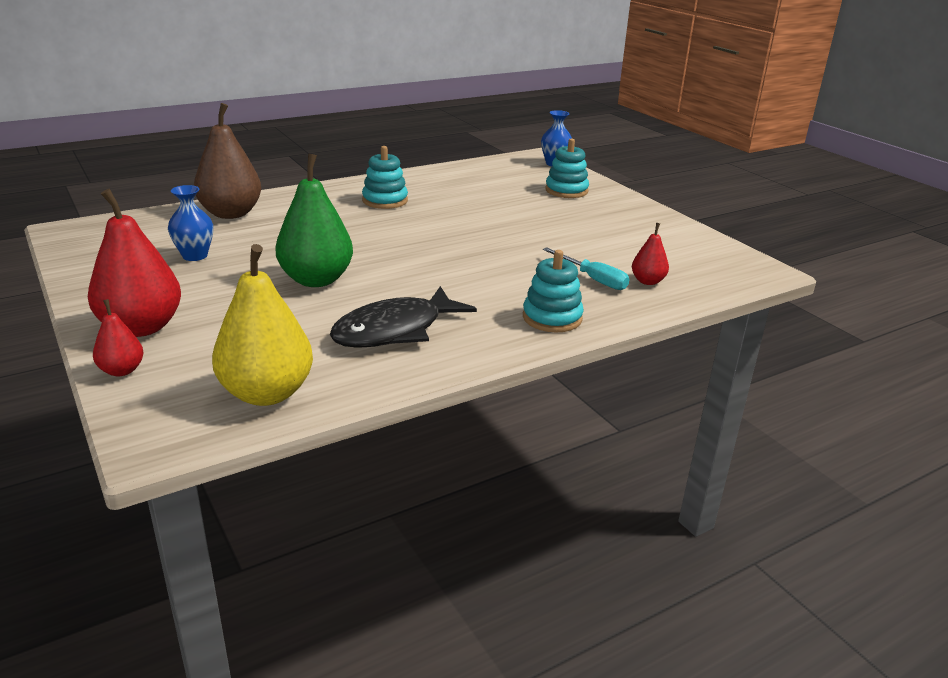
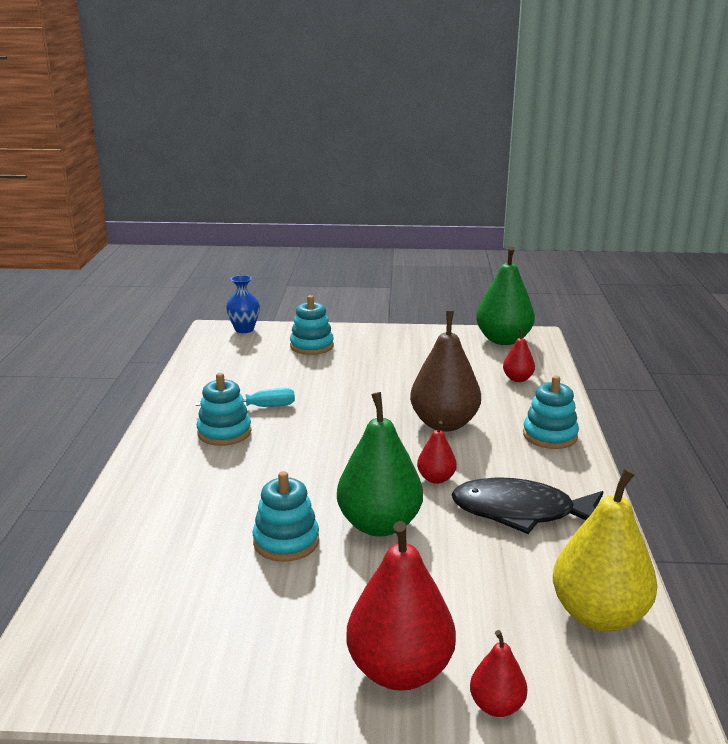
camera: 55 degrees left, 5 degrees down
(195, 256) = (238, 589): blue vase -> none
(231, 213) = (139, 534): brown pear -> brown pear (444, 424)
(263, 255) = (286, 541): none -> turquoise stacking toy
(395, 330) = (521, 512): black fish -> black fish turned 105 degrees clockwise
(409, 285) = (436, 478): none -> red pear
(593, 279) = (496, 397): turquoise screwdriver -> turquoise screwdriver (258, 407)
(724, 258) = (503, 340): none -> green pear

